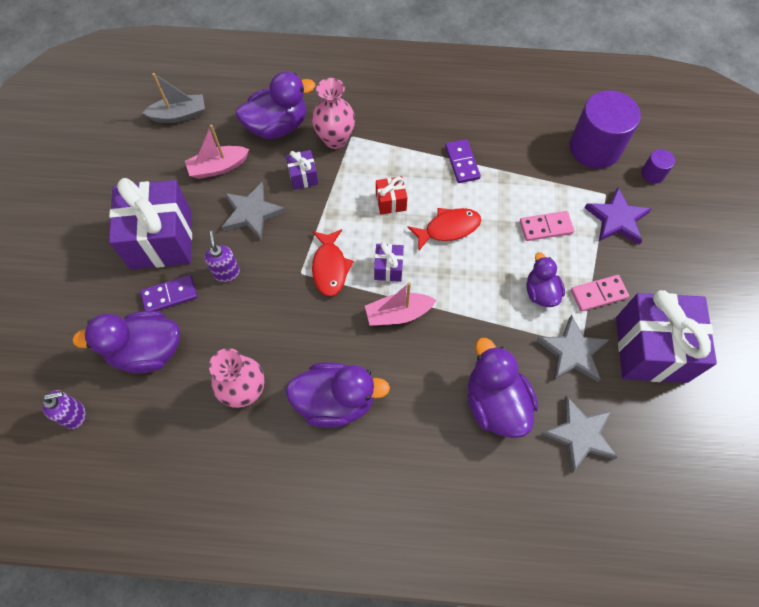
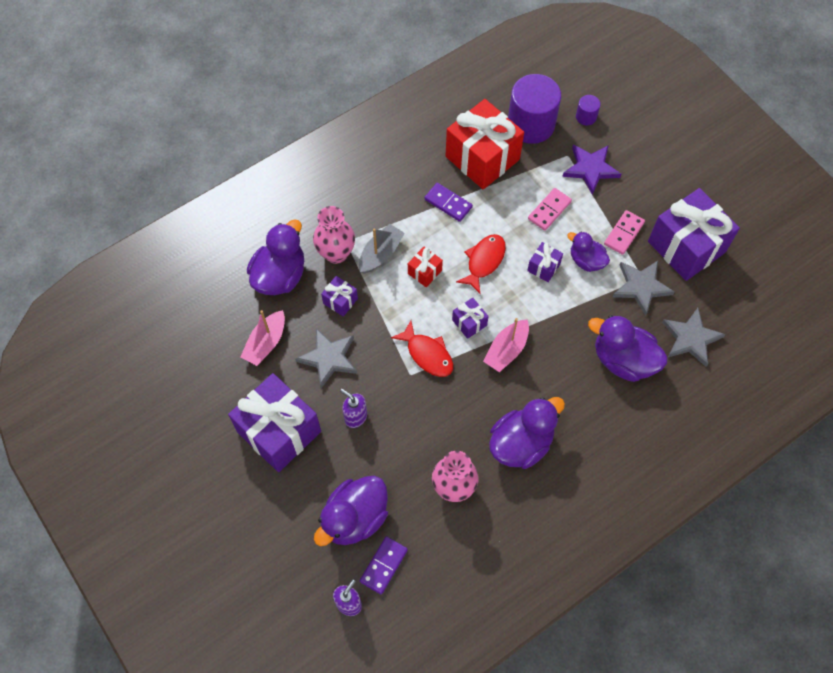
camera: 40 degrees left, 0 degrees up
(169, 295) = (329, 466): purple domino -> purple domino (383, 565)
(179, 115) = (188, 325): grey boat -> grey boat (380, 254)
(496, 270) = (543, 267): none -> purple gift
(525, 147) = (482, 158): none -> red gift

